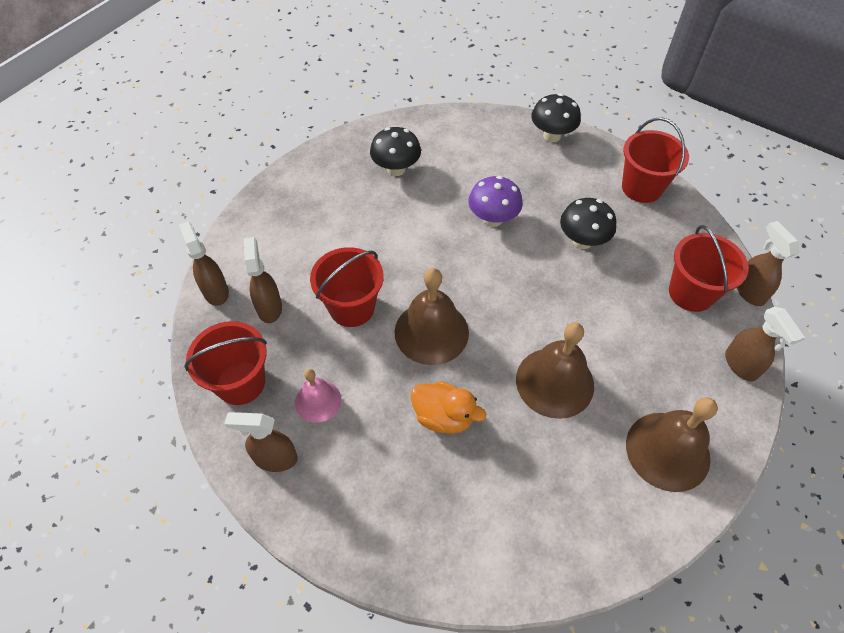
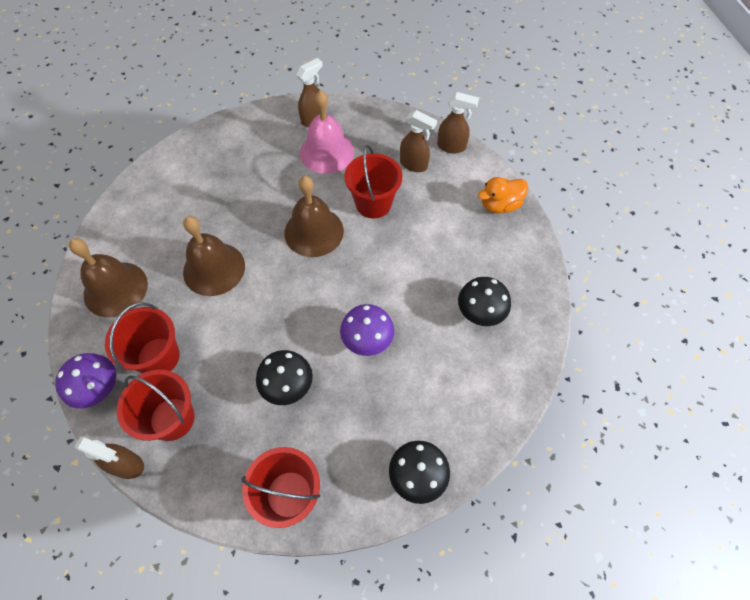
camera: 130 degrees right, 5 degrees up
(240, 382) = (373, 127): red bucket -> red bucket (158, 357)
(318, 401) = (327, 152): pink bell -> pink bell, size x1.71
(443, 416) = (256, 199): orange duck -> orange duck (500, 205)
(741, 365) = (99, 389): brown spray bottle -> purple mushroom

